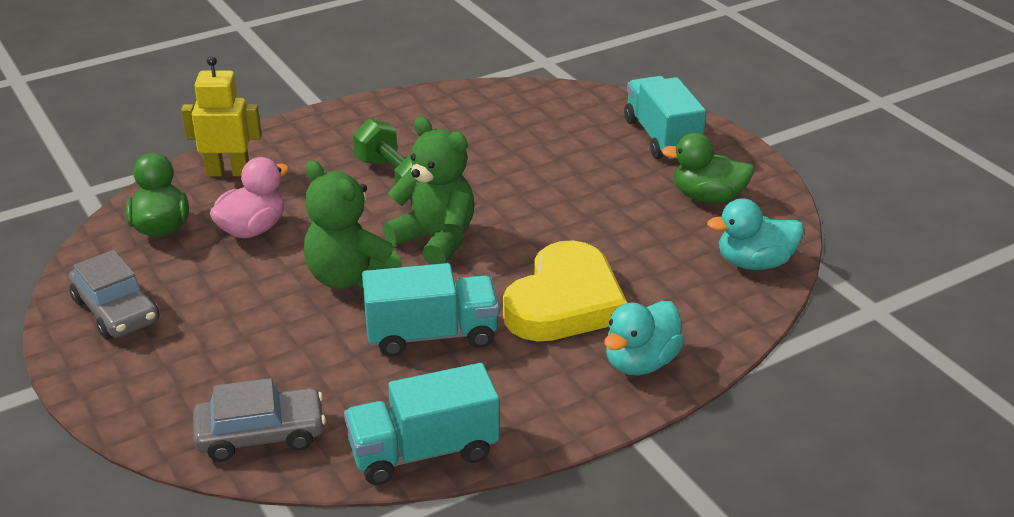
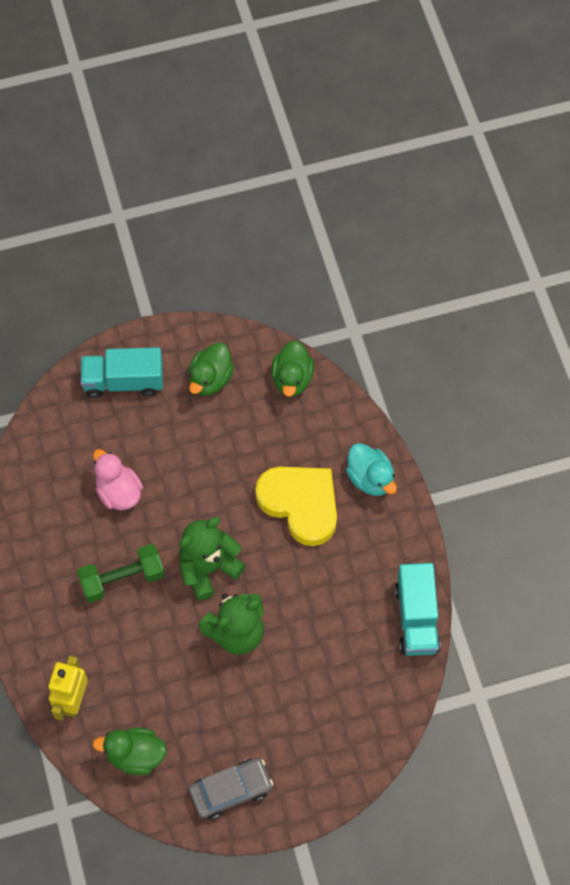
camera: 75 degrees left, 30 degrees up
(252, 229) = (158, 690): pink duck -> pink duck (119, 492)
(261, 434) = (379, 707): grey car -> none
(432, 335) = (312, 592): turquoise truck -> none
(754, 263) = (292, 379): turquoise duck -> green duck

